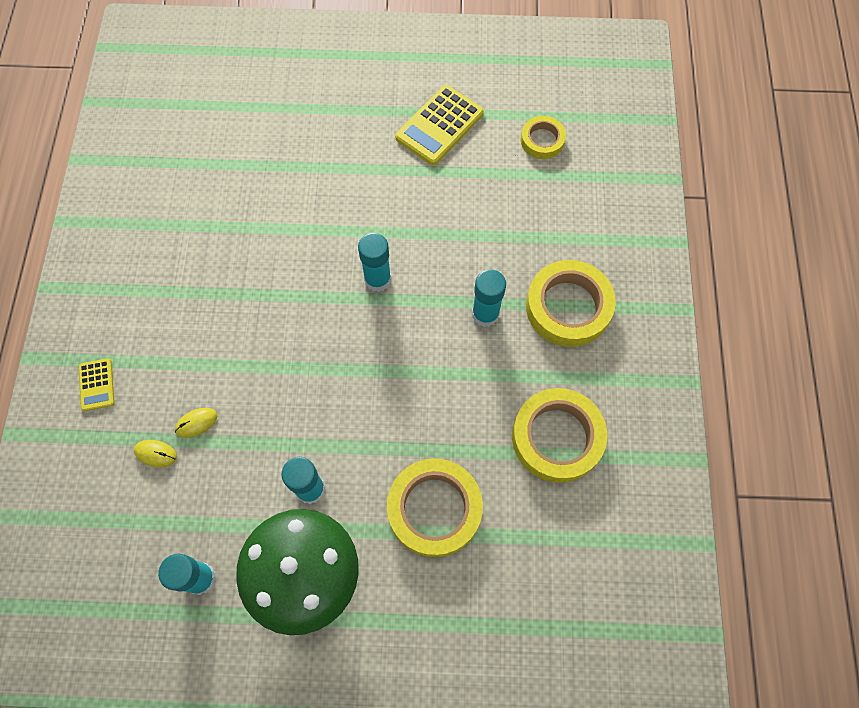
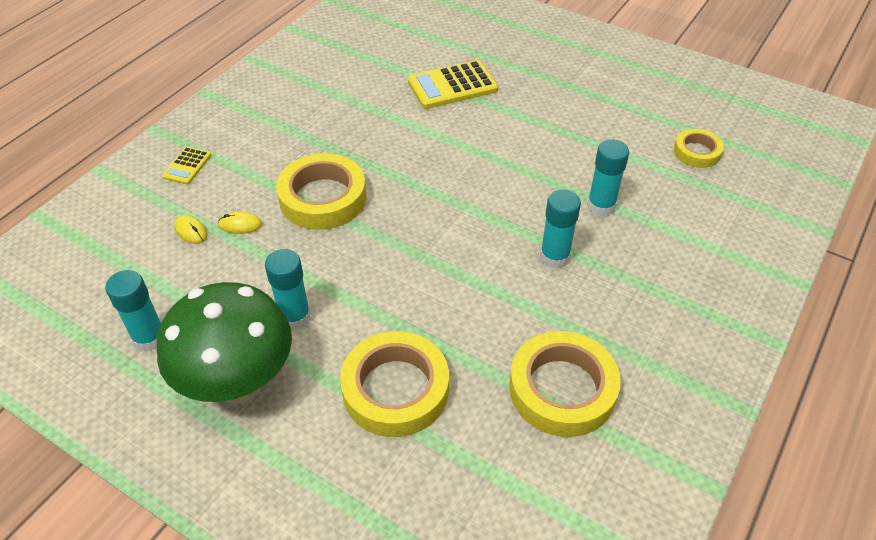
camera: 30 degrees right, 20 degrees down
(377, 279) = (470, 191): turquoise glue stick -> turquoise glue stick (601, 206)
(439, 126) = (603, 108): yellow calculator -> yellow calculator (452, 86)
(568, 307) = (644, 286): yellow tape -> yellow tape (323, 198)

